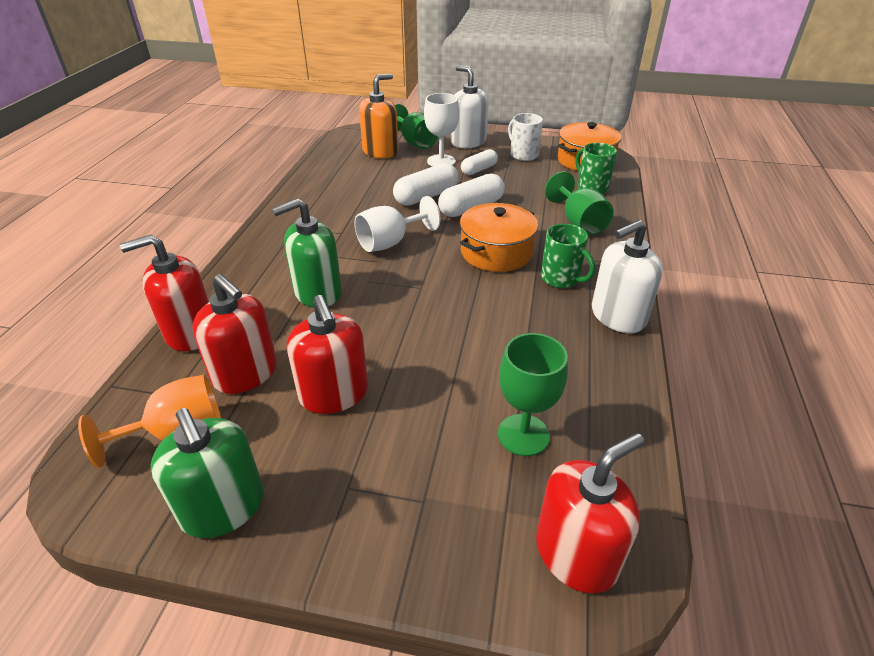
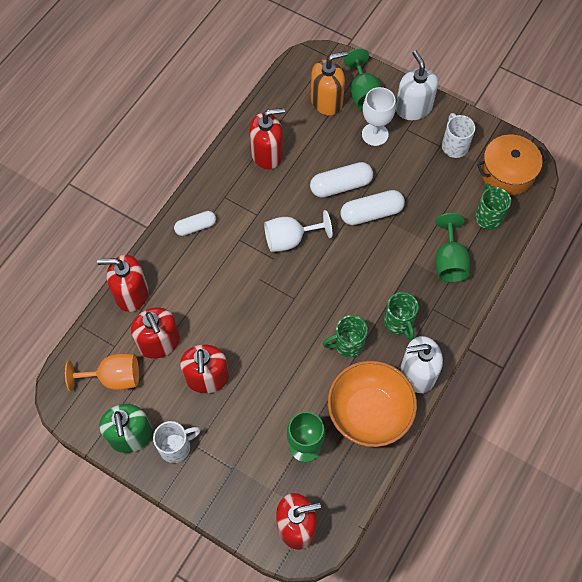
camera: 20 degrees right, 25 degrees up
(312, 499) = (176, 447): none -> white mug
(317, 292) = (221, 280): green soap dispenser -> none
(333, 191) = (267, 154): none -> red soap dispenser
(479, 170) = (402, 158): white capsule -> white capsule (196, 227)
(496, 252) = (365, 277): orange pot -> none
(513, 311) = (347, 344): none -> green mug
(587, 370) = (369, 412): none -> orange bowl

